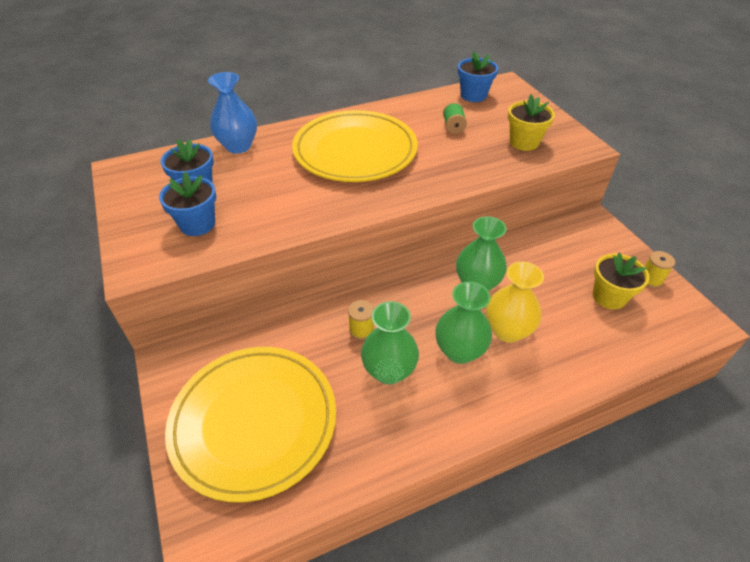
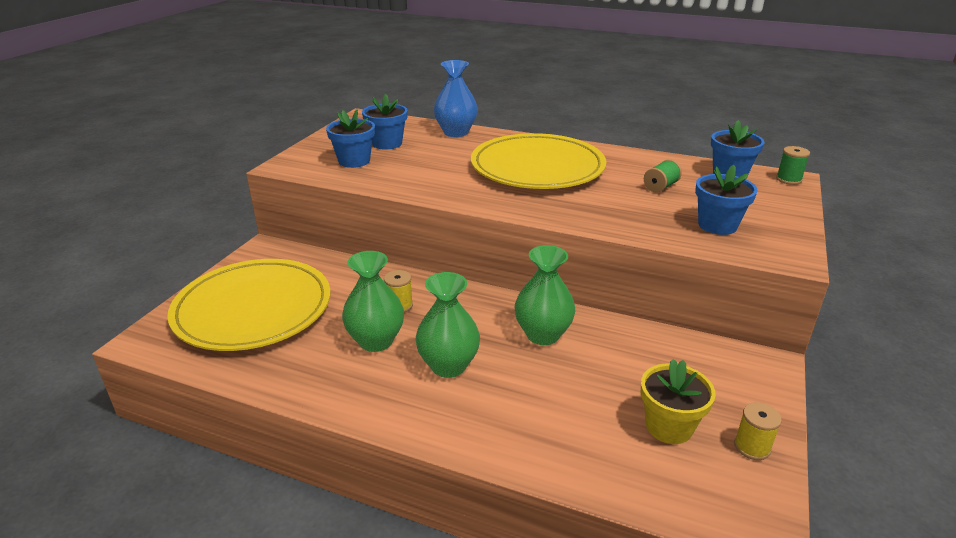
camera: 45 degrees right, 15 degrees down
(506, 84) = (788, 179): none -> green spool
(507, 331) = (513, 381): yellow vase -> none
(524, 142) = (717, 225): yellow flower pot -> blue flower pot

